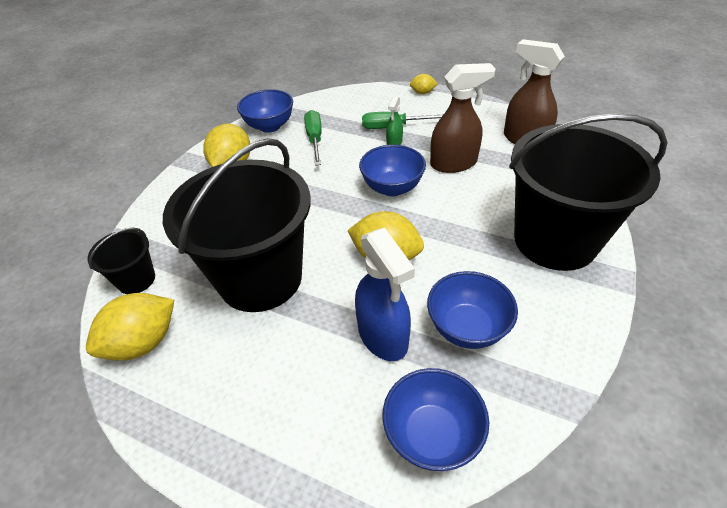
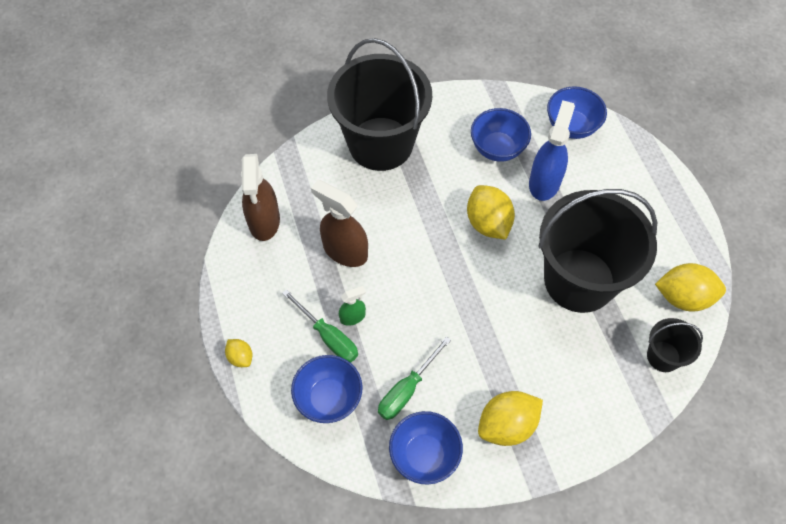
camera: 135 degrees left, 15 degrees up
(392, 188) = (416, 272): blue bowl -> blue bowl (329, 398)

